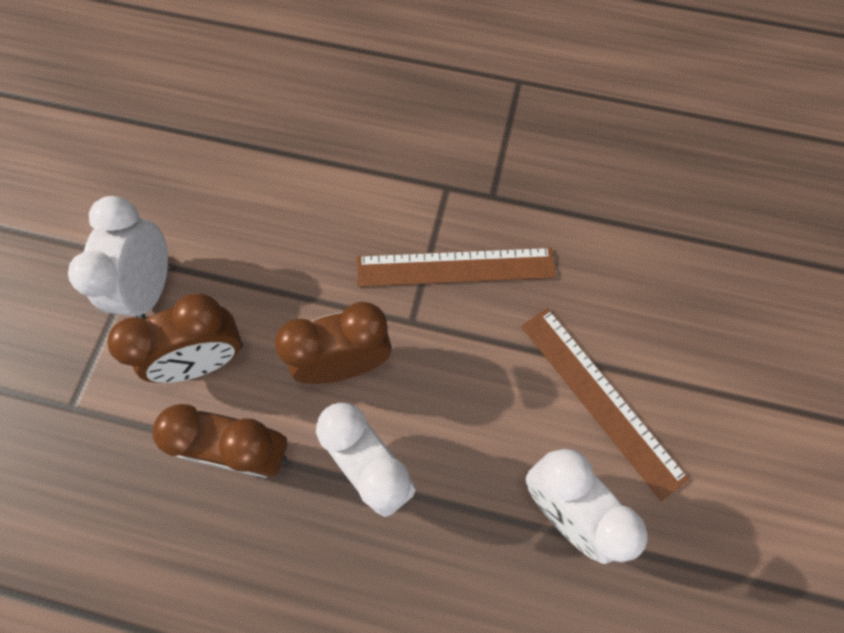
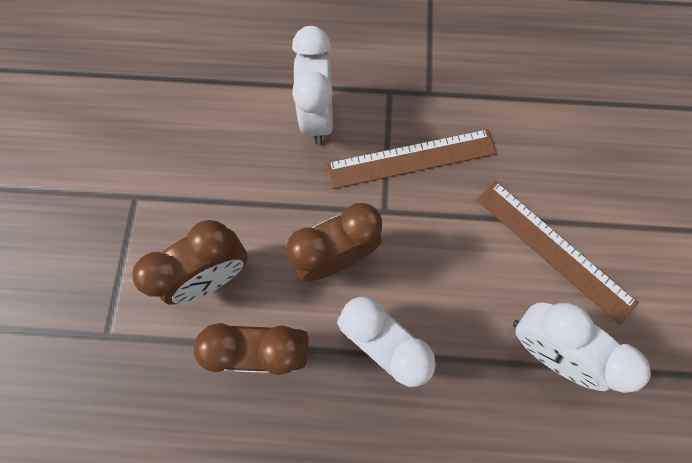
camera: 10 degrees left, 5 degrees up
(152, 287) = (154, 219): white clock -> white clock (318, 118)

